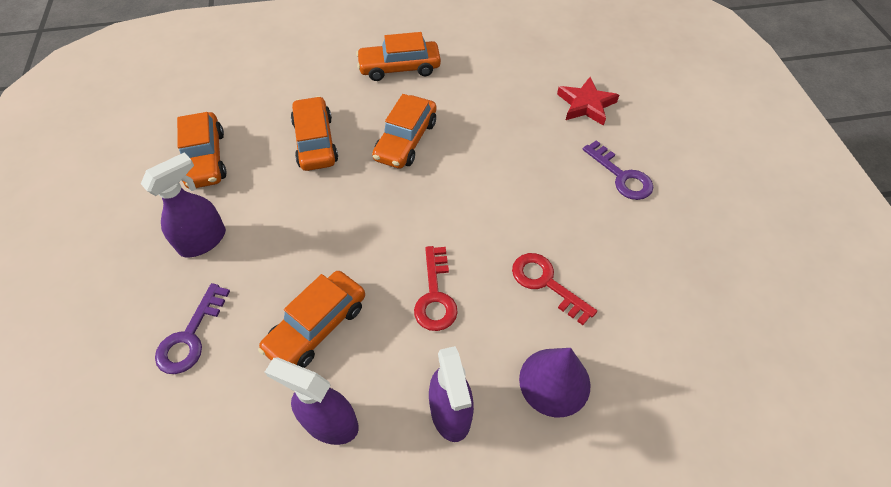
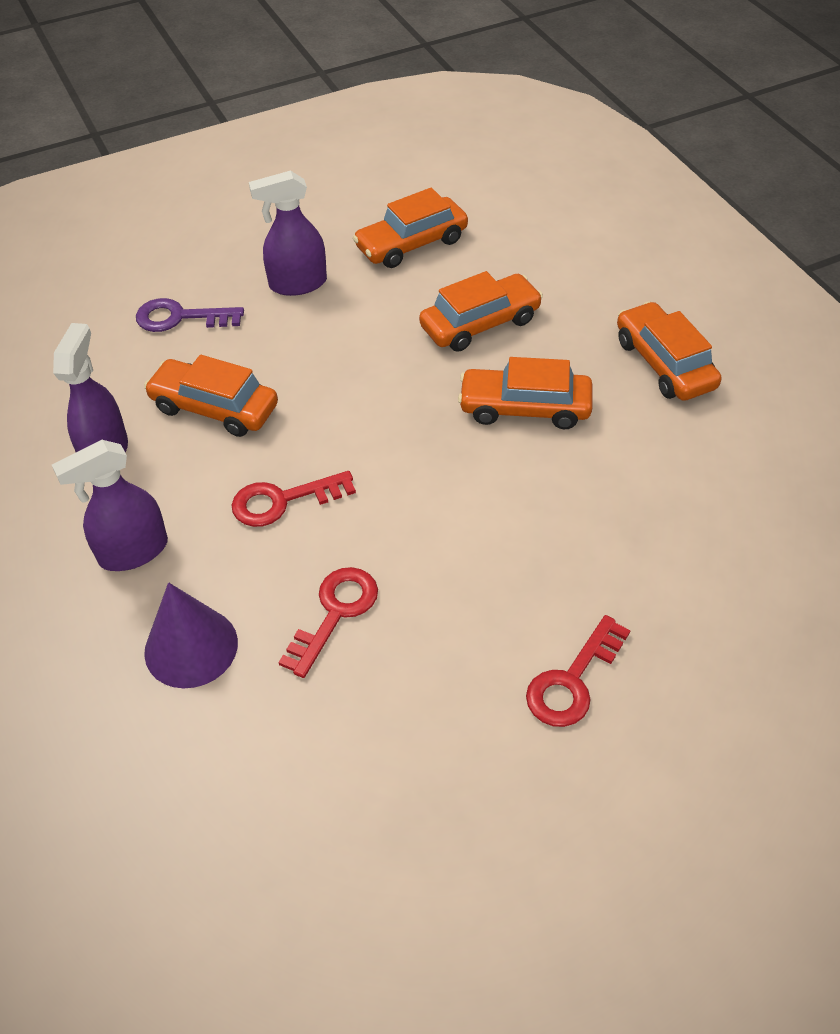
camera: 75 degrees right, 5 degrees down
(203, 241) = (297, 284): purple spray bottle -> purple spray bottle turned 135 degrees clockwise
(586, 105) = (714, 609): red star -> none
(621, 176) = (572, 681): purple key -> red key

